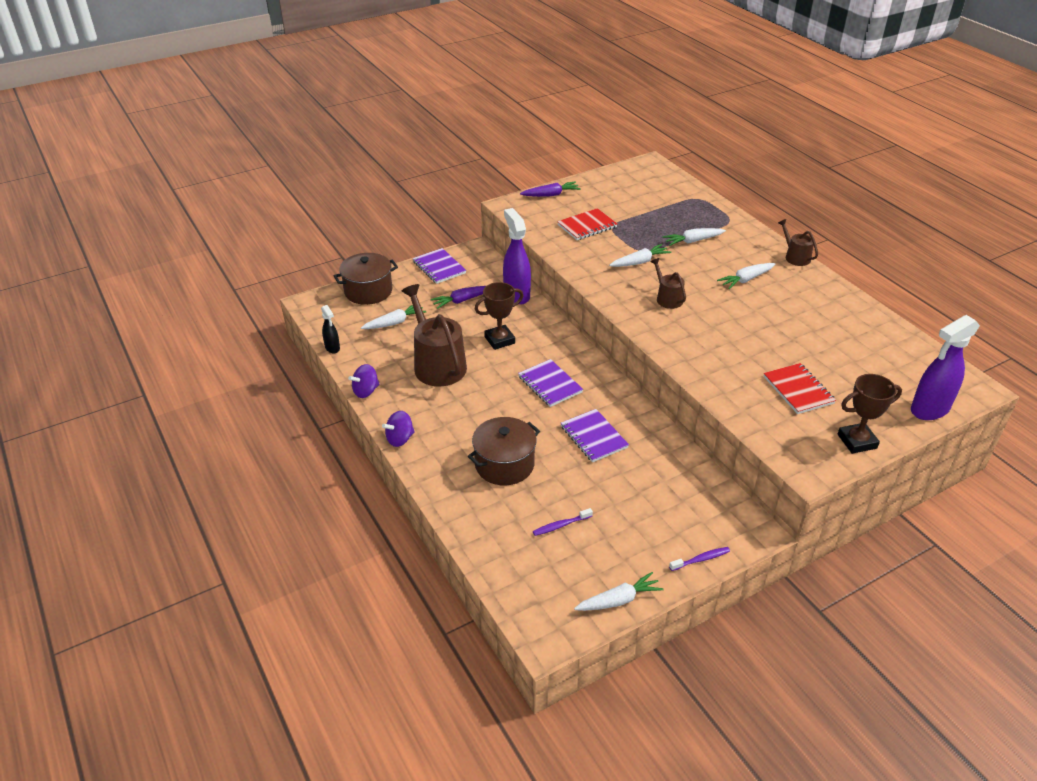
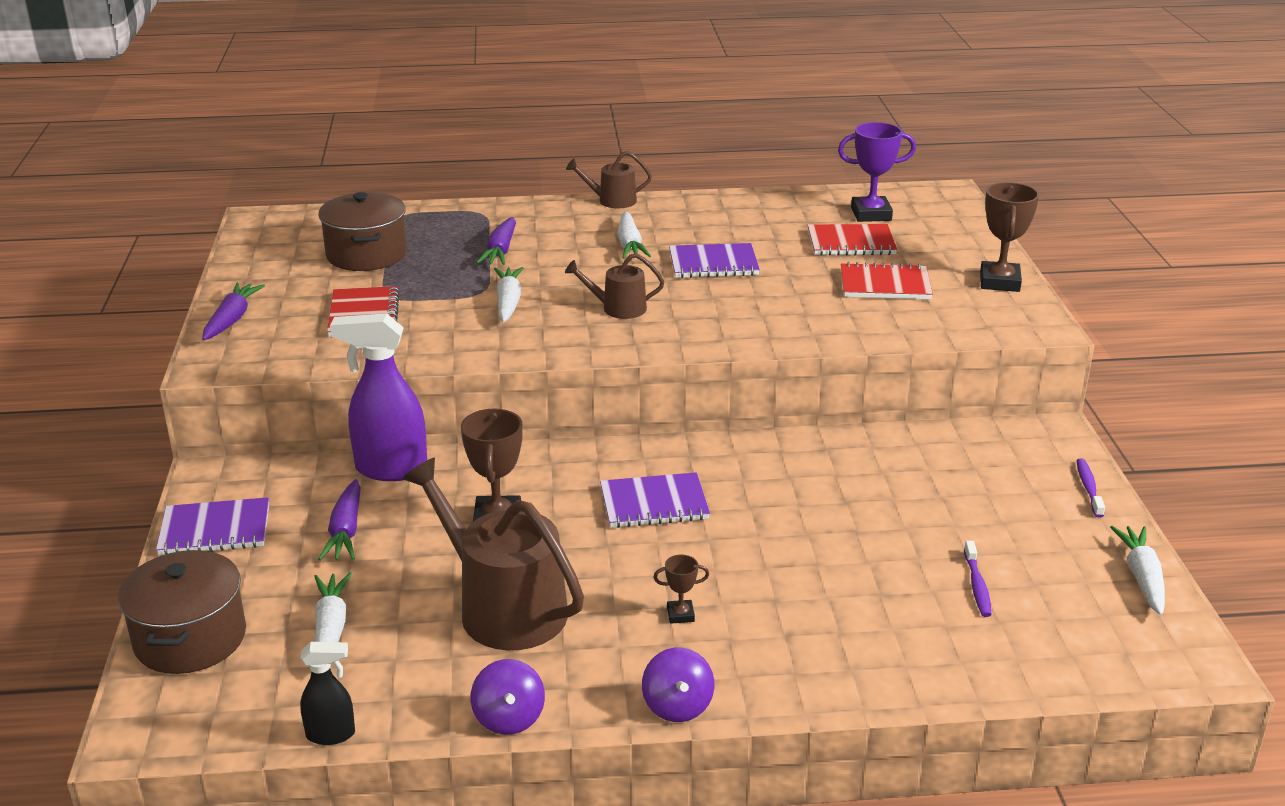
camera: 65 degrees left, 10 degrees down
(437, 364) = (503, 608): brown watering can -> brown watering can turned 45 degrees clockwise
(466, 420) = (680, 615): none -> brown trophy
(504, 464) = (815, 603): brown pot -> brown pot (367, 255)
(593, 437) = (803, 499): purple notebook -> purple notebook (713, 264)
(693, 241) = (500, 251): white carrot -> purple carrot
(843, 362) = (851, 243): none -> red notebook
(897, 361) = (871, 214): none -> purple trophy
(929, 409) = (967, 227): purple spray bottle -> none

